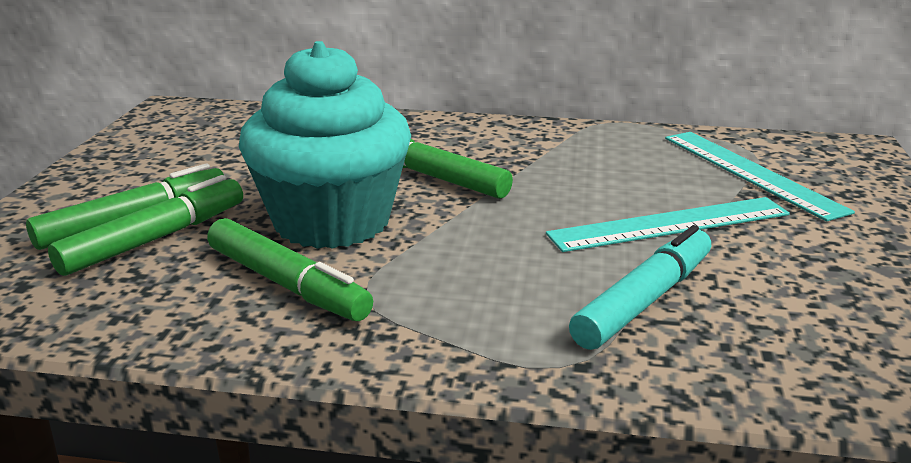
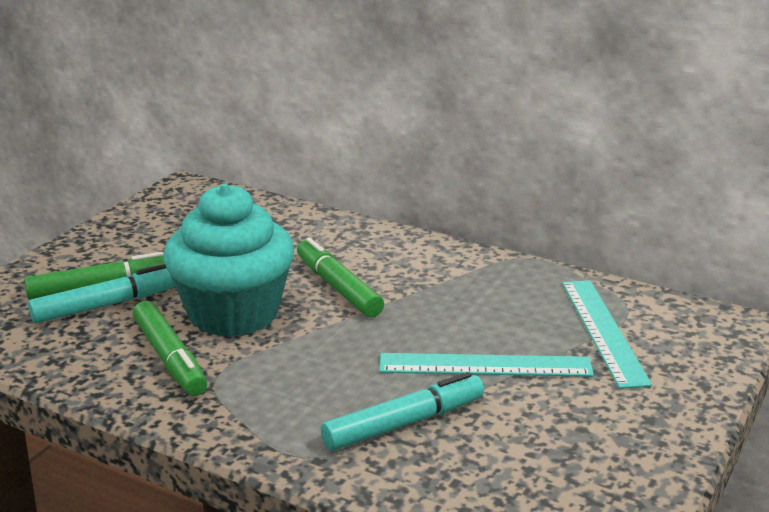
camera: 20 degrees right, 0 degrees up
(155, 239) = (107, 305): green marker -> turquoise marker

